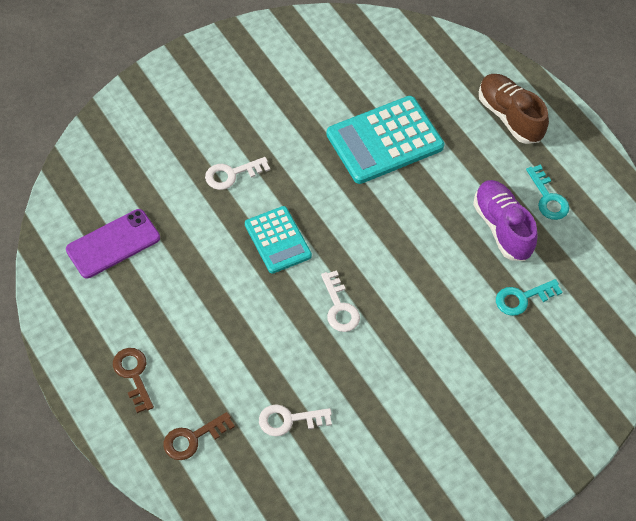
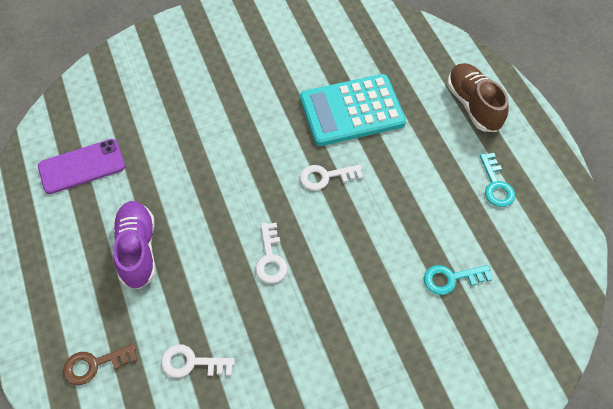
camera: 15 degrees right, 0 degrees up
(133, 375) = (59, 291): brown key -> none
(232, 174) = (206, 121): white key -> white key (326, 177)
(278, 240) = (230, 186): turquoise calculator -> none
(502, 228) = (445, 206): purple shoe -> purple shoe (137, 250)

